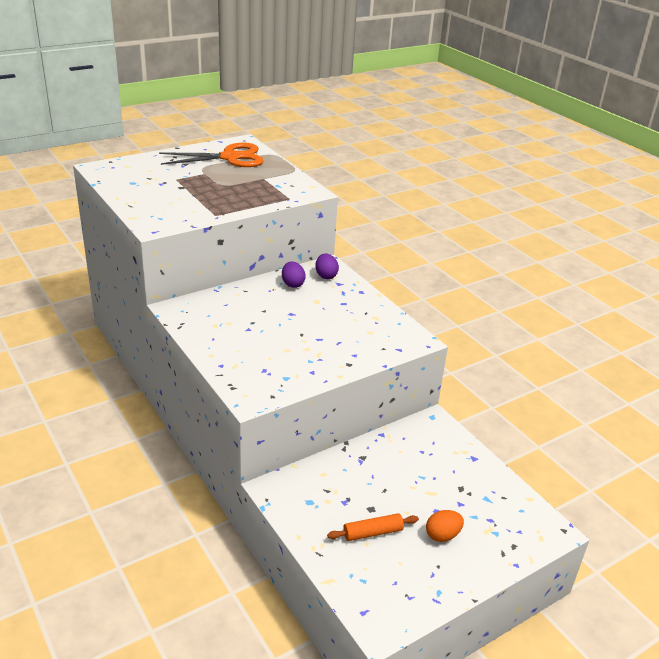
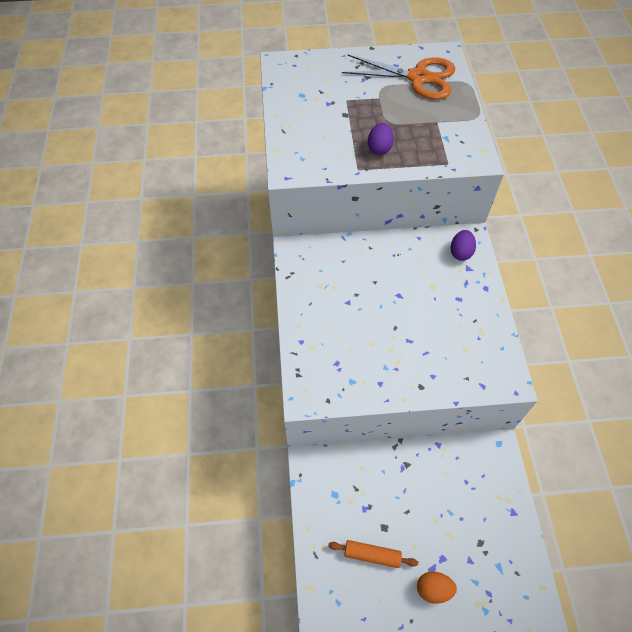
camera: 30 degrees right, 25 degrees up
(292, 284) = (420, 254): purple egg -> purple egg (379, 148)

